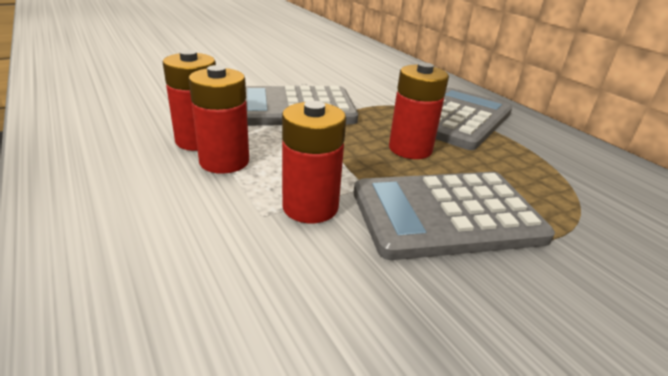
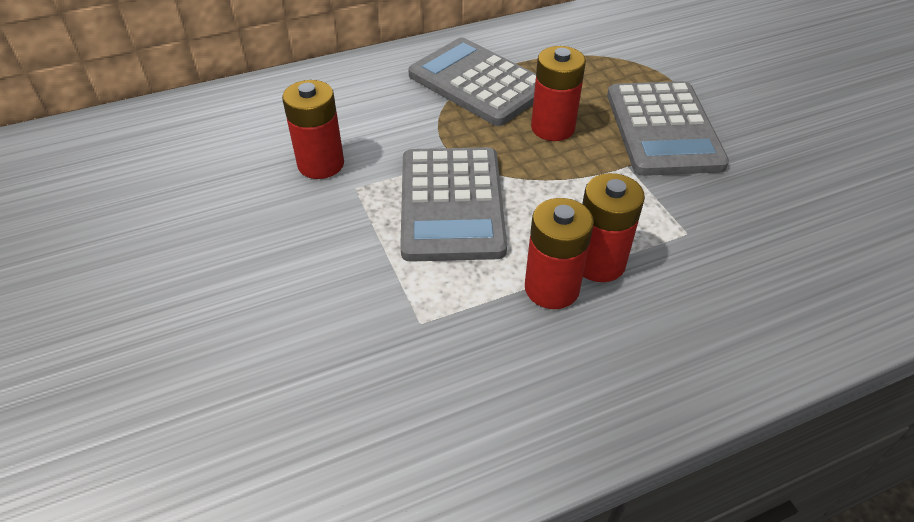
camera: 80 degrees left, 15 degrees up
(310, 207) = (669, 203): red battery -> red battery (321, 164)

